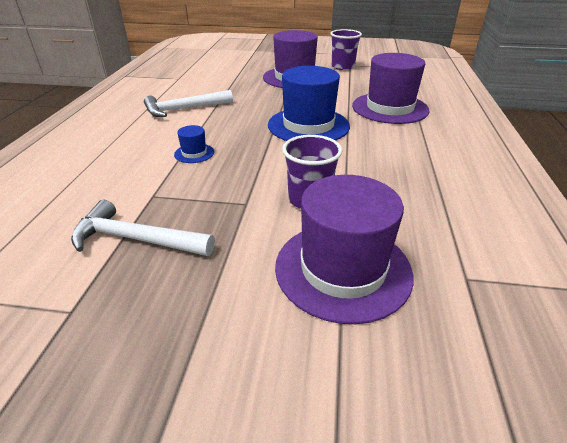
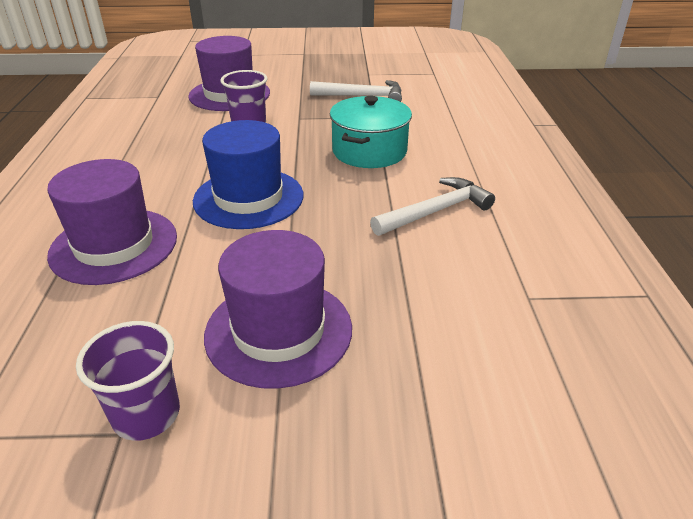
camera: 170 degrees right, 0 degrees up
(194, 153) = (369, 151): blue hat -> turquoise pot

